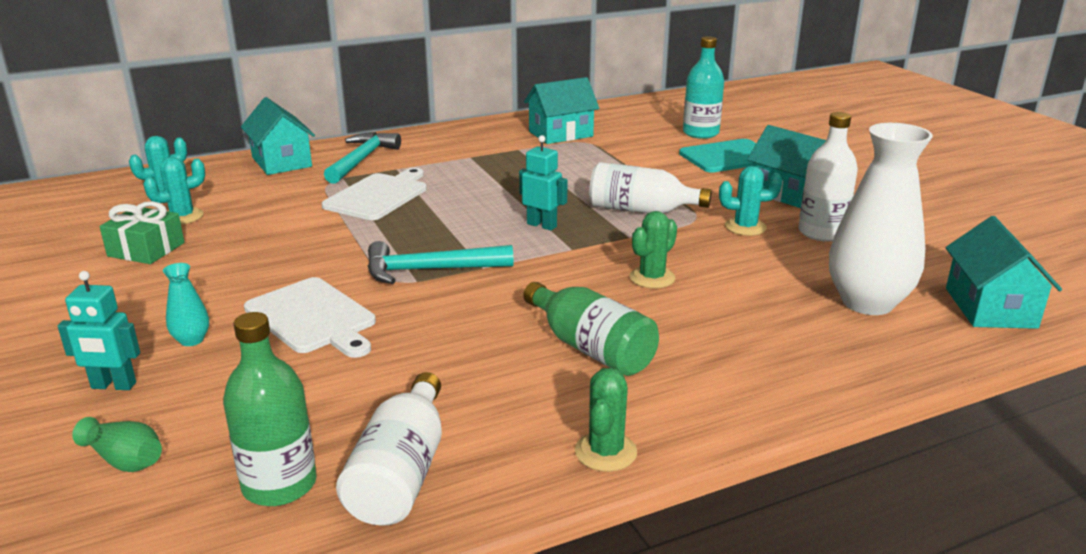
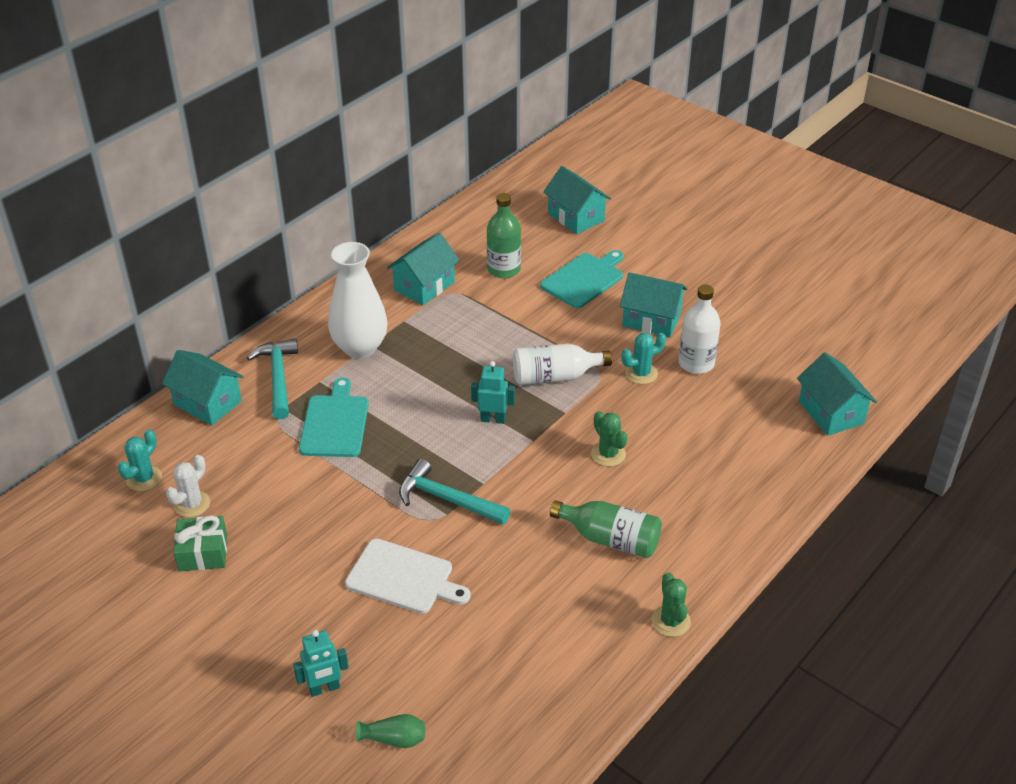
camera: 25 degrees left, 15 degrees up
(182, 217) = (192, 504): turquoise cactus -> white cactus
(191, 340) = (337, 630): turquoise vase -> none
(279, 484) = (504, 718): green bottle -> green bottle (504, 269)
(378, 196) = (335, 423): white cutting board -> turquoise cutting board
(401, 473) = (567, 682): white bottle -> none
(430, 270) = (447, 499): turquoise hammer -> turquoise hammer turned 60 degrees clockwise
(652, 278) = (608, 454): green cactus -> green cactus turned 45 degrees counterclockwise
(700, 133) = (541, 251): turquoise bottle -> none
(756, 120) = (576, 217): none -> turquoise house
(867, 302) = (757, 433): white vase -> white vase (360, 347)

